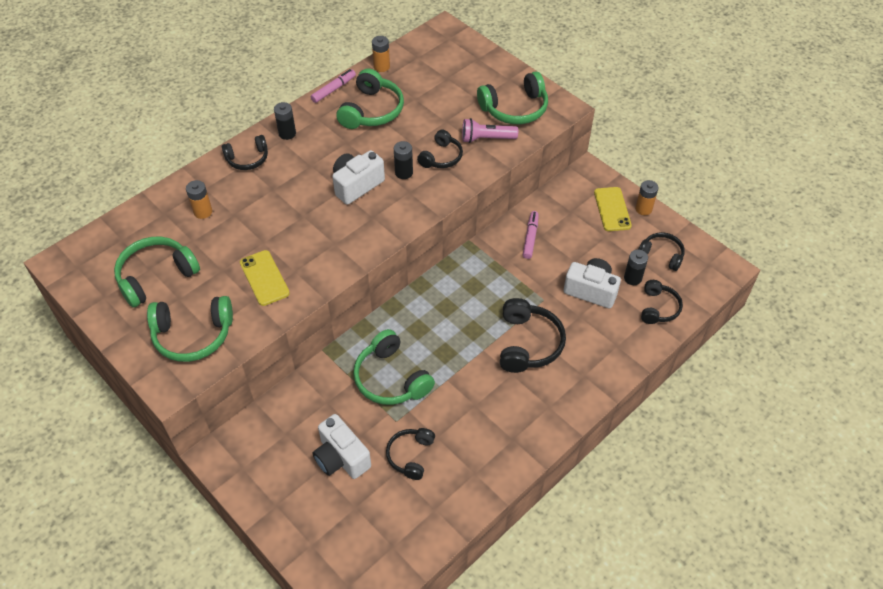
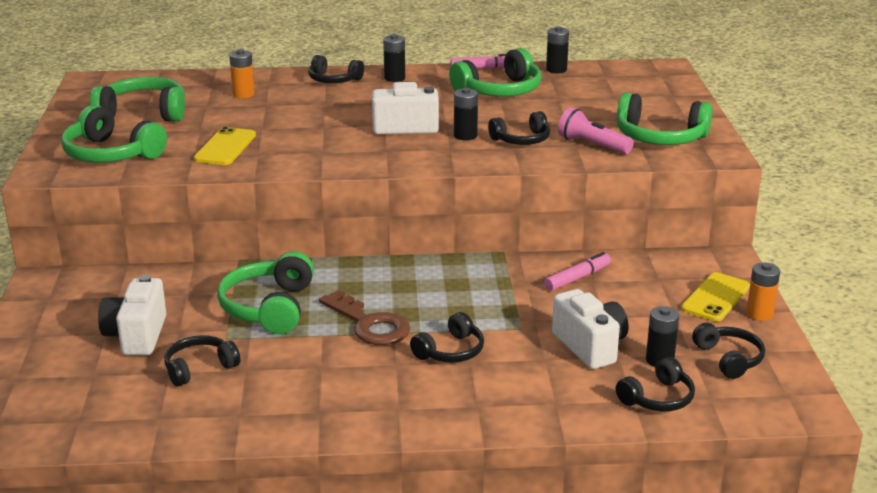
camera: 40 degrees right, 25 degrees down
(381, 66) = (556, 70): orange battery -> black battery
(463, 352) = (369, 324): none -> brown key
(528, 343) = (451, 351): black headphones -> black headphones, size x0.63

